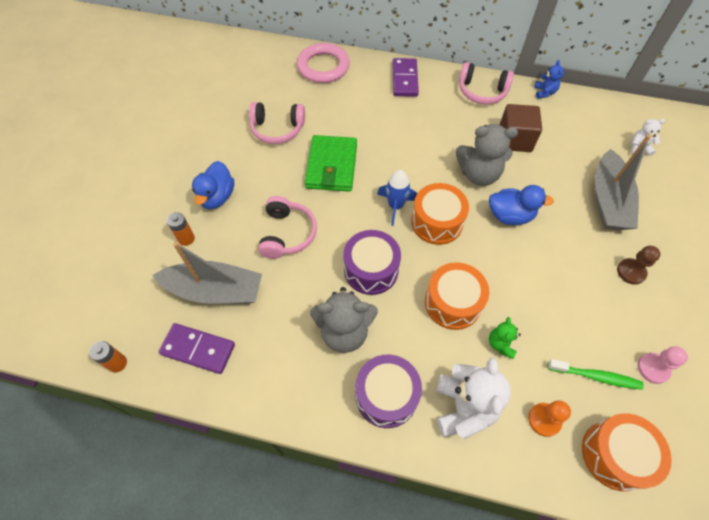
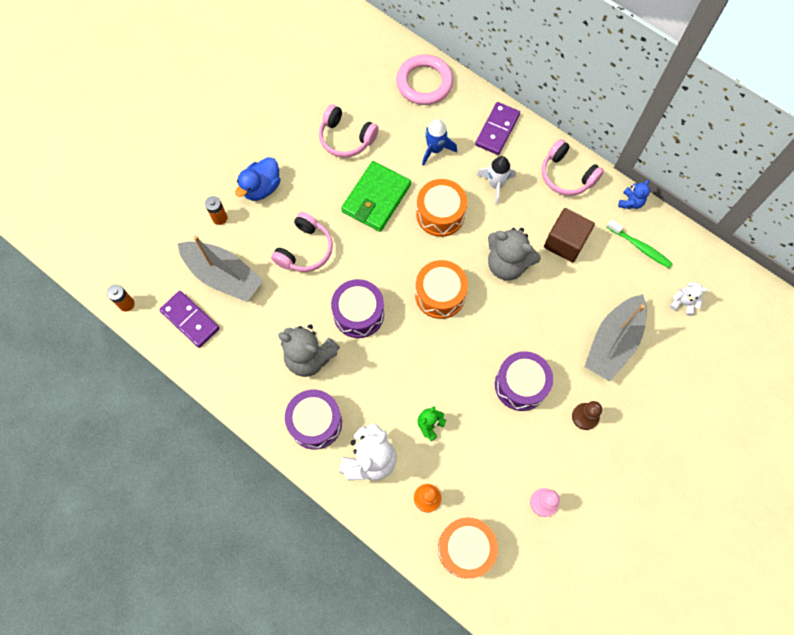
camera: 25 degrees right, 10 degrees up
(395, 206) = (412, 263): blue rocket -> blue rocket (435, 149)
(429, 118) = (495, 185): none -> white rocket
(452, 303) = (411, 373): orange drum -> orange drum (440, 214)
(510, 216) = (510, 317): blue duck -> none
(558, 269) = (521, 385): none -> purple drum
(596, 376) = (491, 486): green toothbrush -> green toothbrush (640, 247)

